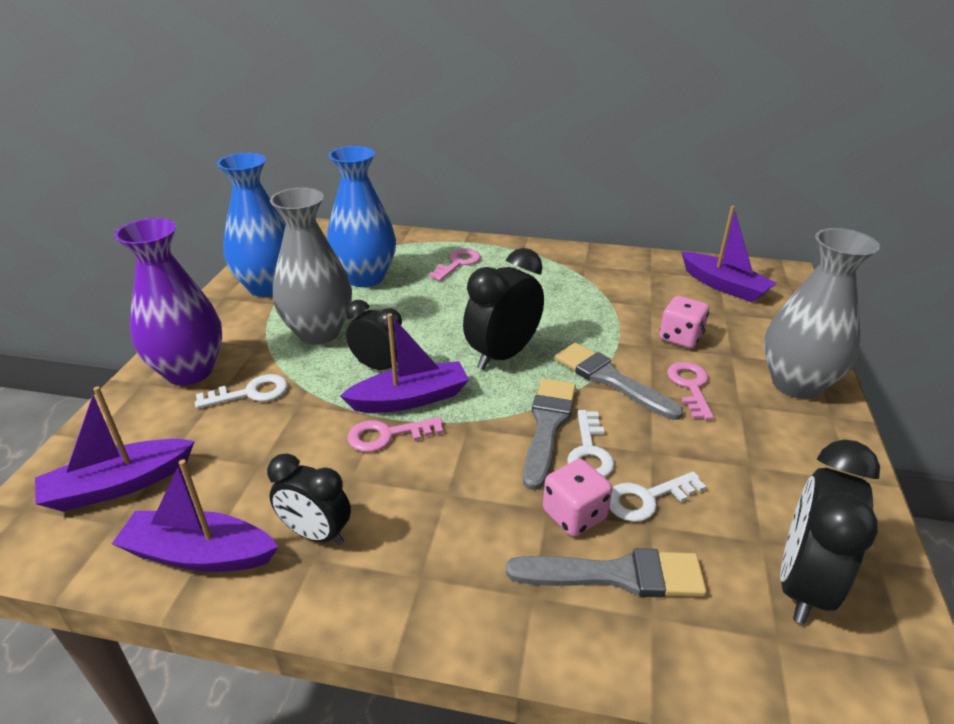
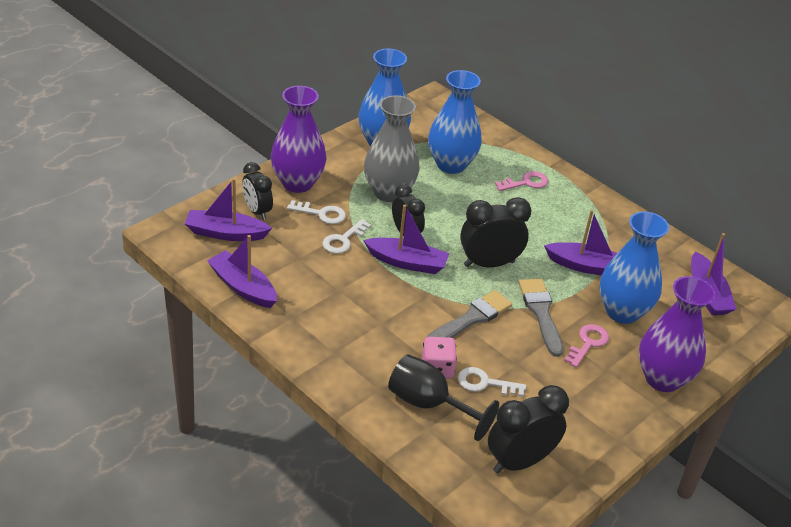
camera: 30 degrees right, 5 degrees up
(316, 534) = (301, 307): black clock -> black clock (257, 211)
(387, 435) = (376, 277): pink key -> none
(589, 451) = (480, 344): white key -> white key (343, 240)
(599, 311) = (587, 266): none -> purple boat
(616, 575) = (429, 404): grey brush -> black goblet
(680, 338) = (622, 312): pink dice -> blue vase
(796, 384) = (662, 379): grey vase -> purple vase

